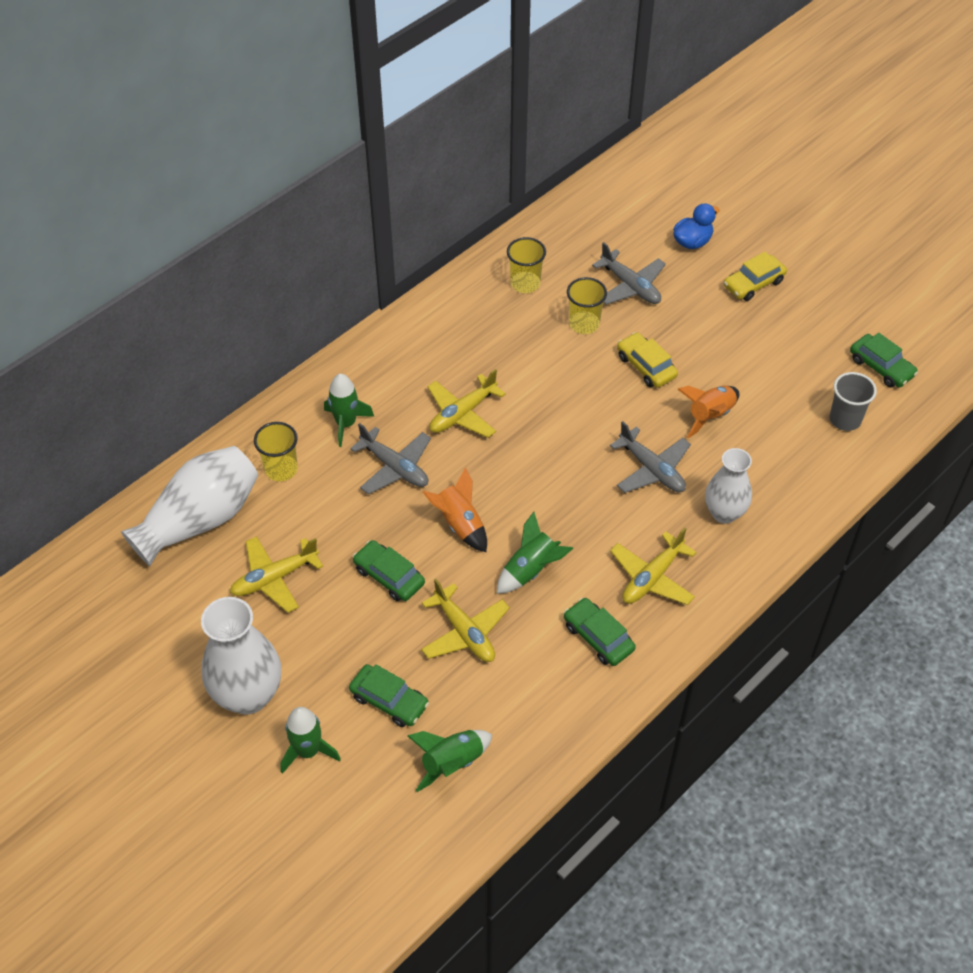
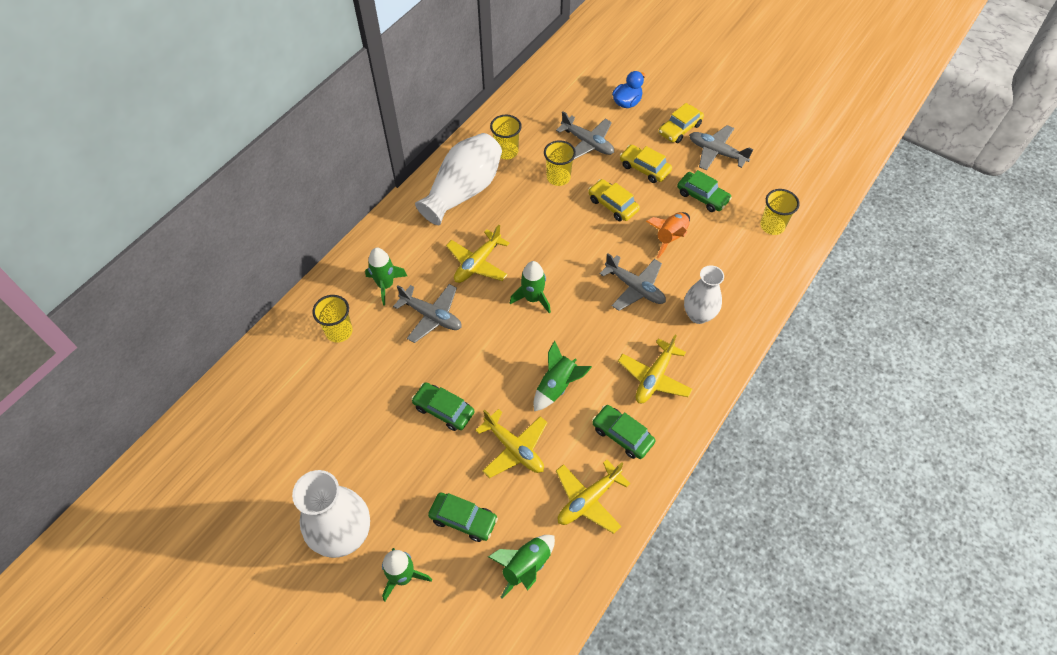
camera: 10 degrees left, 5 degrees up
(200, 520) = (278, 385): white vase -> white vase (463, 191)
(274, 578) = (349, 427): yellow plane -> yellow plane (588, 500)
(459, 524) = (492, 356): orange rocket -> none
(522, 464) = (533, 298): none -> green rocket
(696, 327) = (644, 168): none -> yellow car
(794, 319) = (716, 152): none -> grey plane
(845, 419) = (772, 226): grey cup -> yellow cup
(881, 367) = (789, 181): green car -> green car (702, 196)

